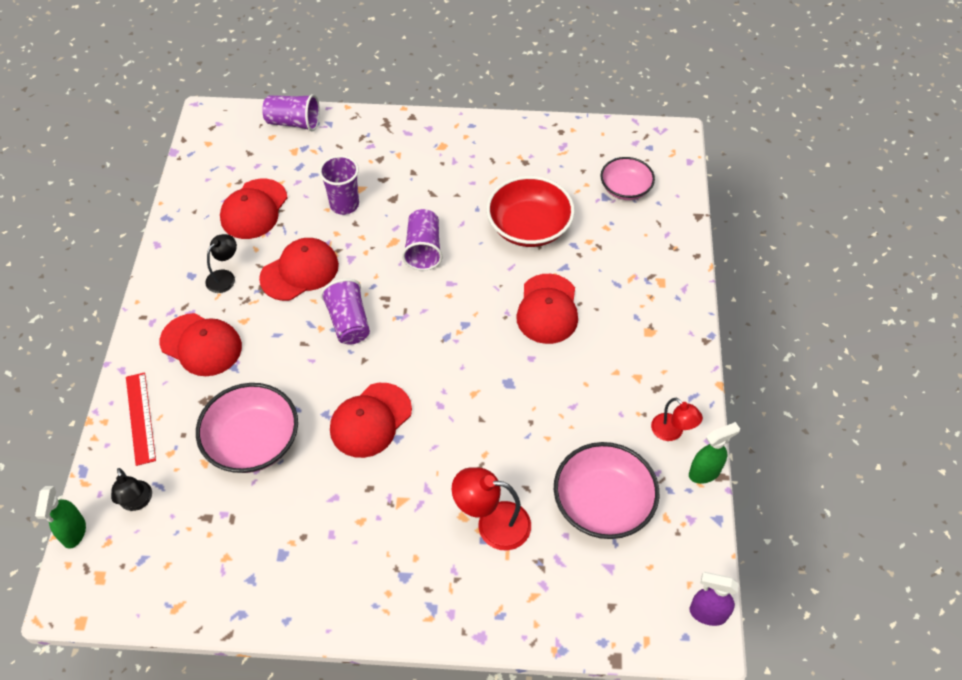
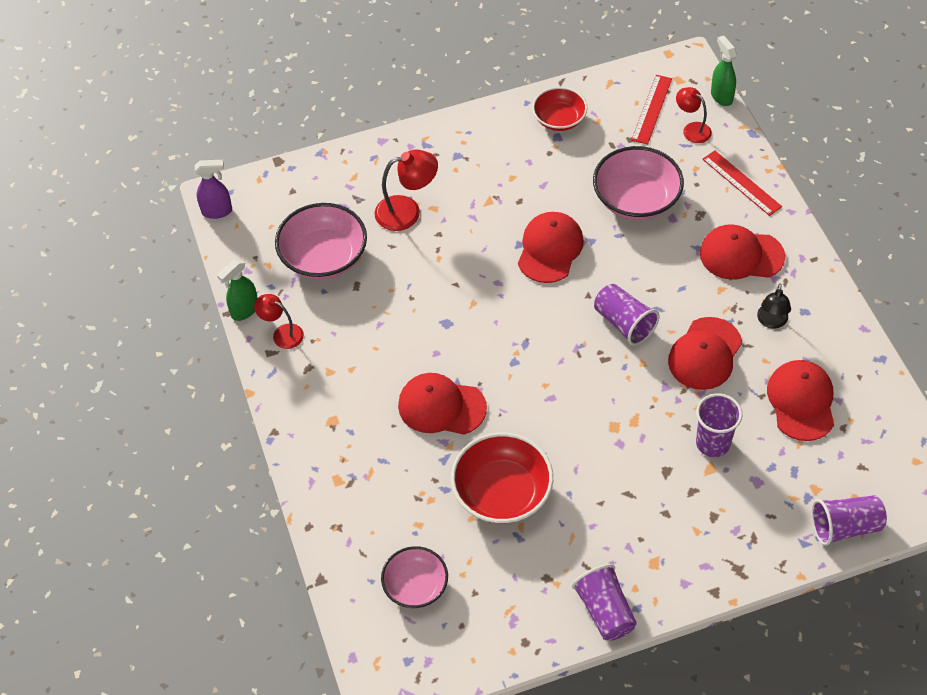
camera: 160 degrees right, 0 degrees up
(137, 502) = (692, 129): black lamp -> red lamp
(158, 548) = (651, 109): none -> red ruler
(265, 578) = (559, 119): none -> red bowl
(423, 249) = (598, 423): purple cup -> purple cup (605, 611)
(547, 309) = (441, 406): red cap -> red cap turned 60 degrees counterclockwise

